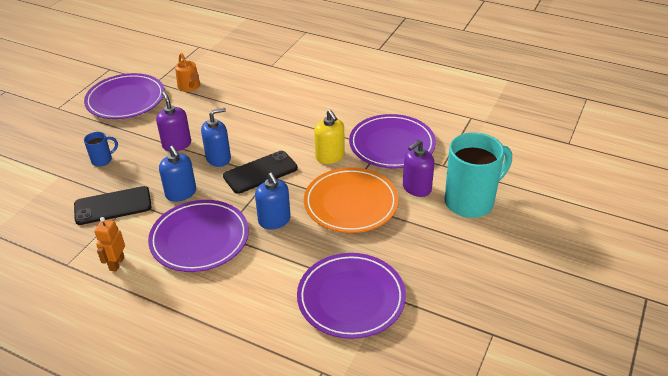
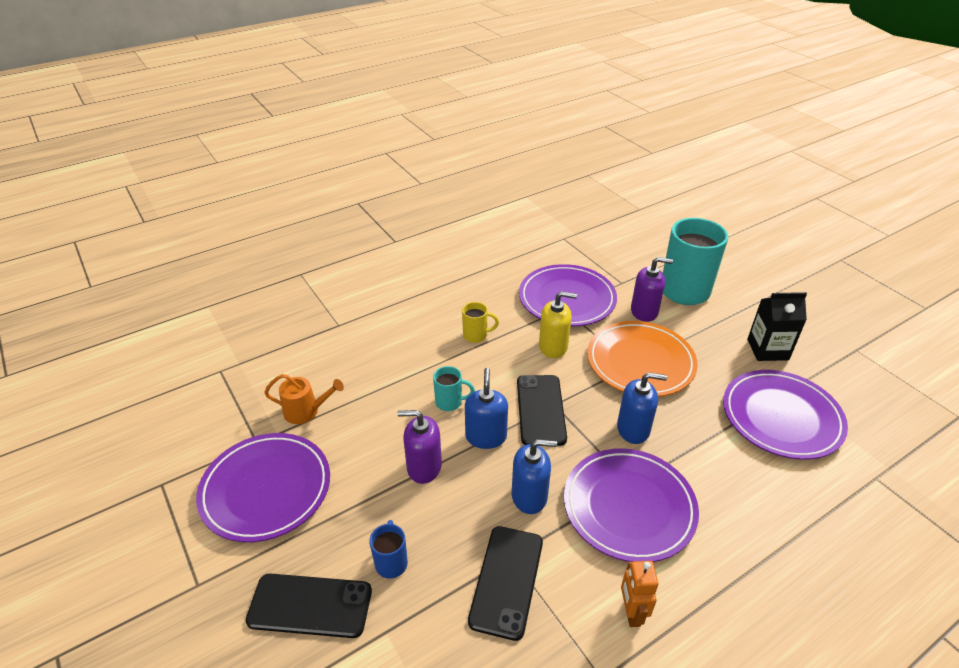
camera: 60 degrees left, 0 degrees up
(63, 145) = (310, 606): none -> black phone
(116, 263) = (631, 612): orange robot -> orange robot turned 45 degrees clockwise
(237, 133) = (450, 402): none -> turquoise mug
(310, 120) = (476, 335): none -> yellow mug
(416, 188) = (644, 311): purple soap dispenser -> purple soap dispenser turned 75 degrees counterclockwise
(434, 272) = (767, 349): none -> black carton

